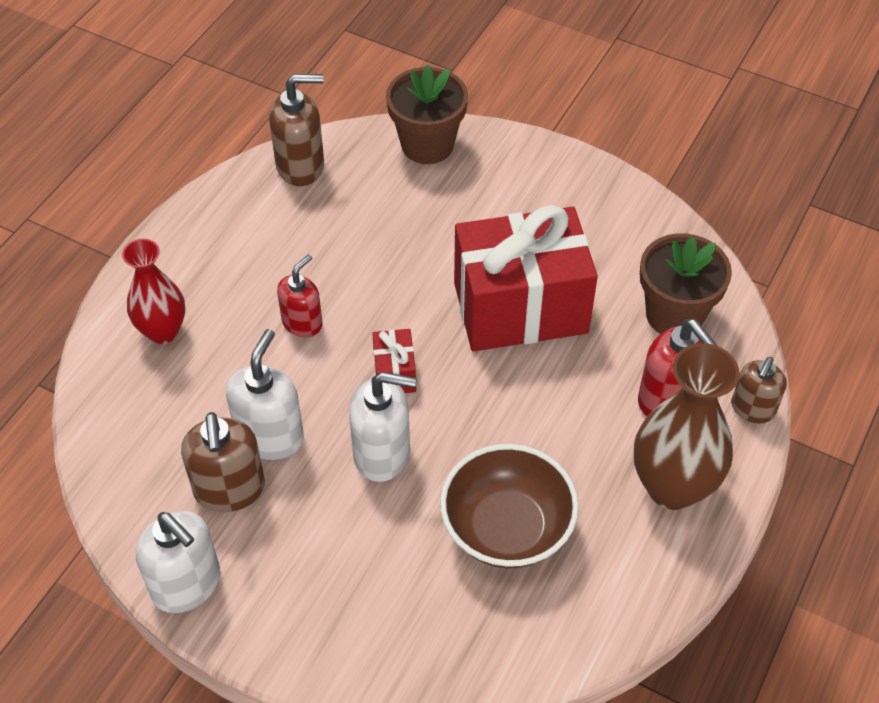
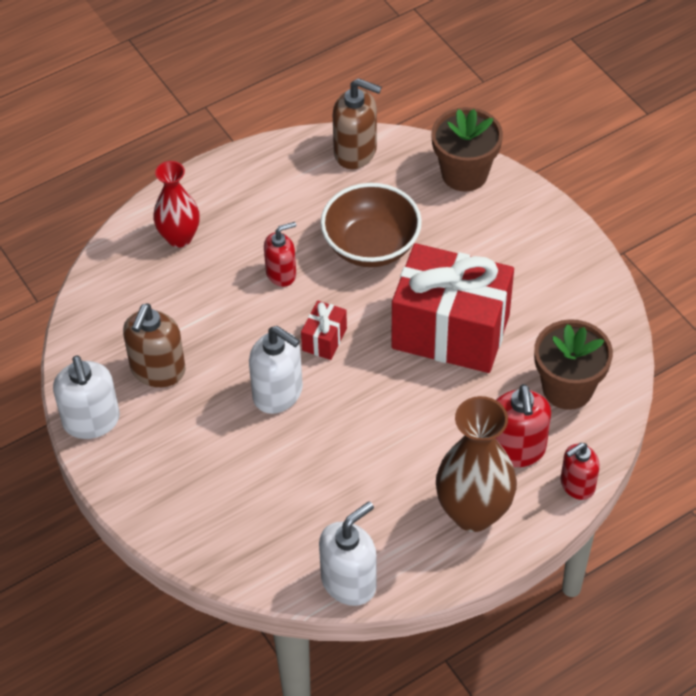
camera: 30 degrees right, 0 degrees up
(270, 436) = (208, 346): white soap dispenser -> white soap dispenser (349, 582)
(507, 528) = (332, 485): brown bowl -> brown bowl (371, 246)
(752, 409) = (577, 485): brown soap dispenser -> red soap dispenser

